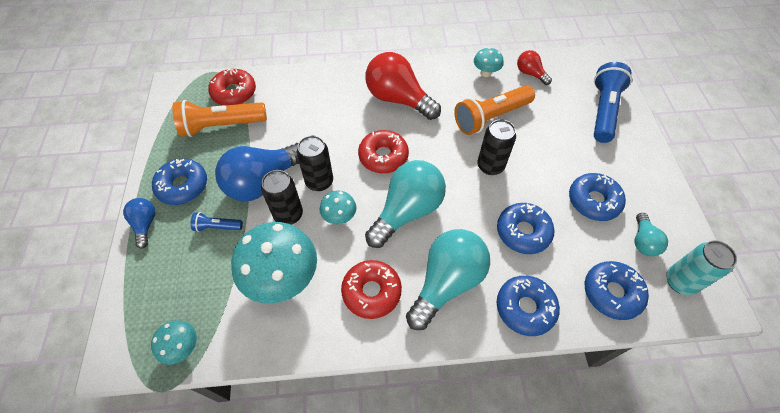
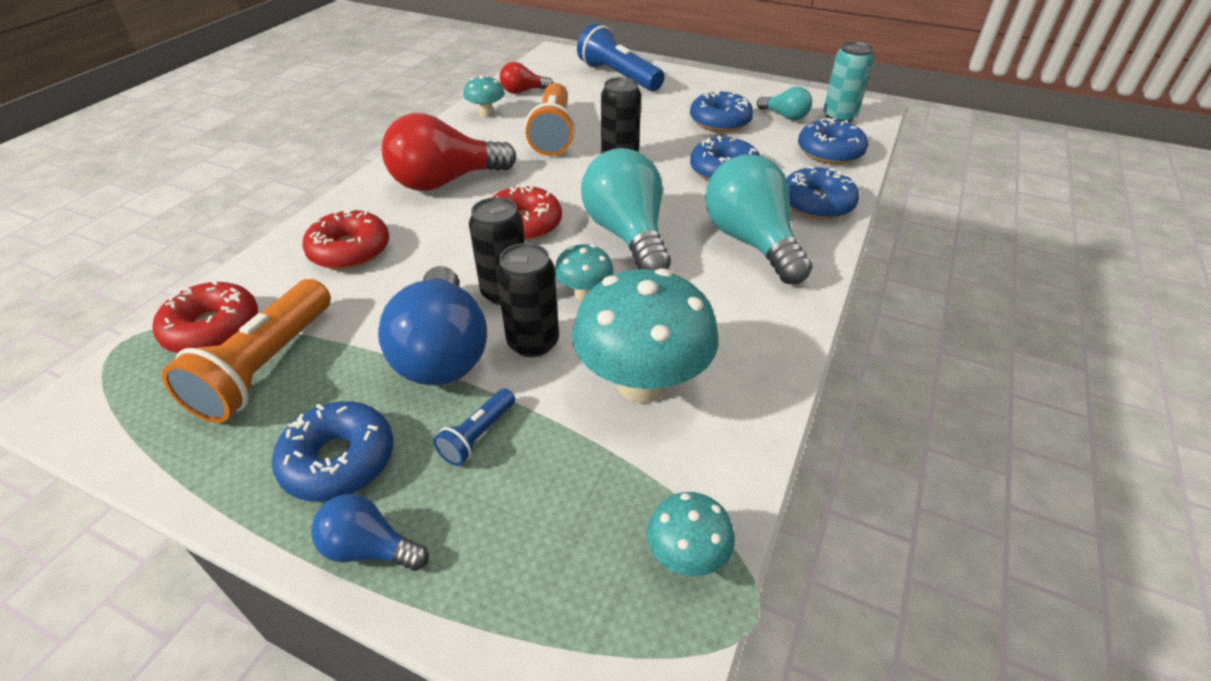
camera: 60 degrees left, 15 degrees down
(371, 292) = (724, 304): red donut -> red donut (350, 250)

